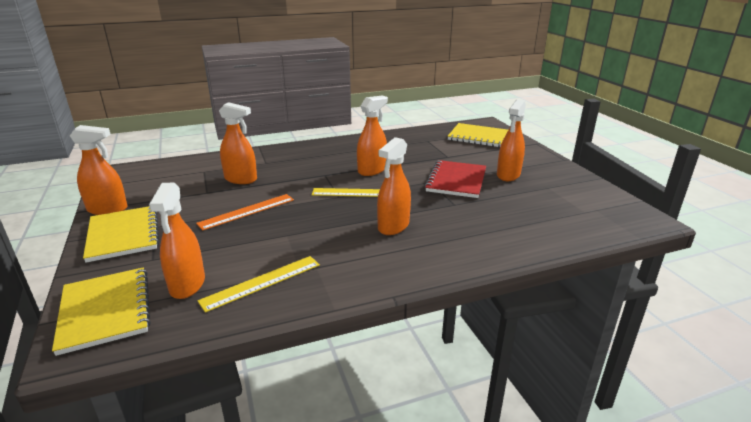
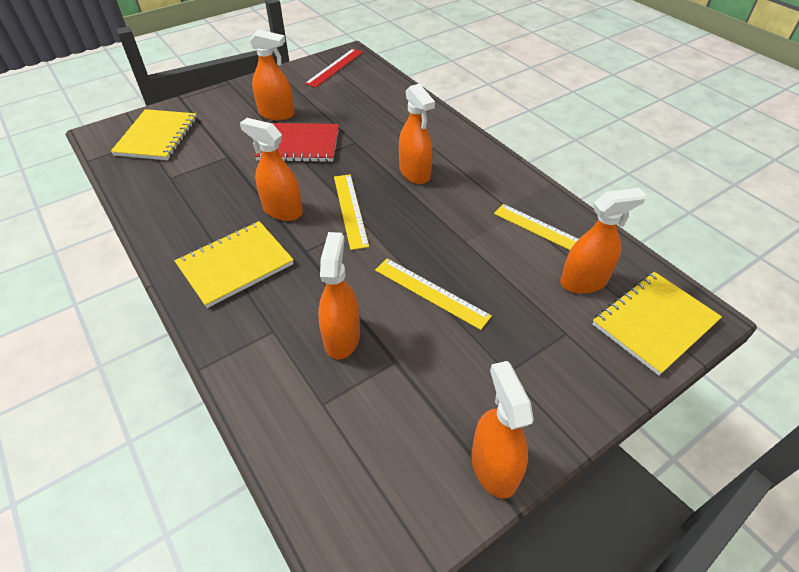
camera: 105 degrees left, 20 degrees up
(123, 235) = (541, 395): yellow notebook -> yellow notebook (235, 265)
(247, 211) = (431, 292): orange ruler -> yellow ruler
(393, 226) = (415, 173): orange spray bottle -> orange spray bottle turned 45 degrees clockwise
(608, 208) = (335, 67): none -> red ruler

